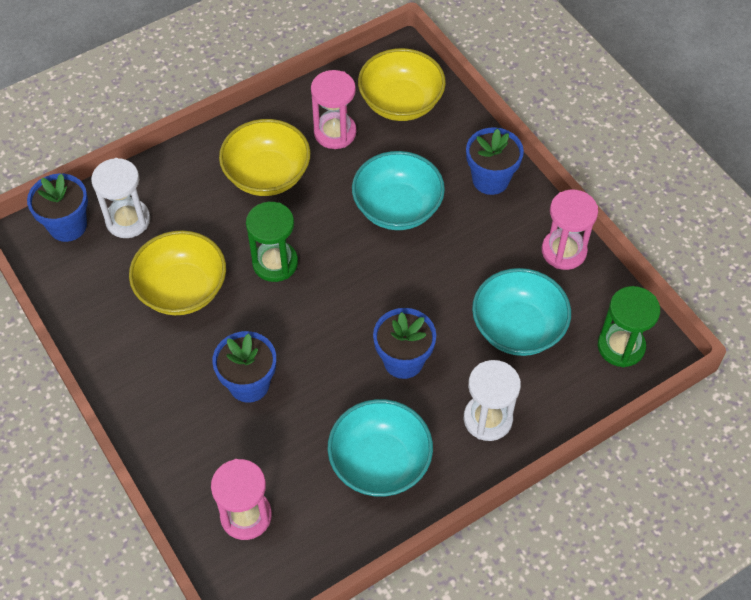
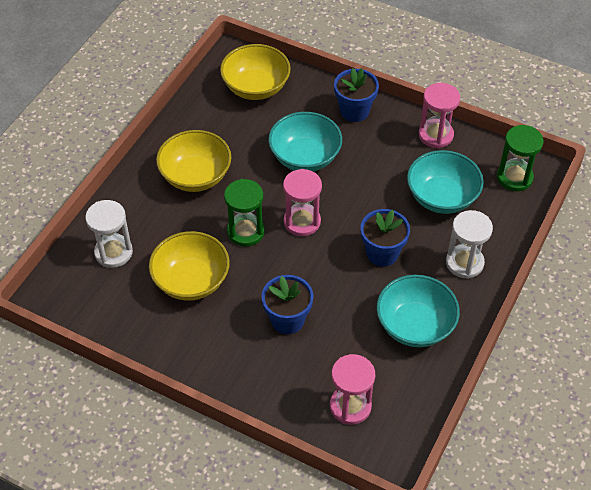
camera: 30 degrees left, 5 degrees down
(67, 226) = (69, 277): blue flower pot -> none
(335, 132) = (223, 126): pink hourglass -> pink hourglass (302, 222)

